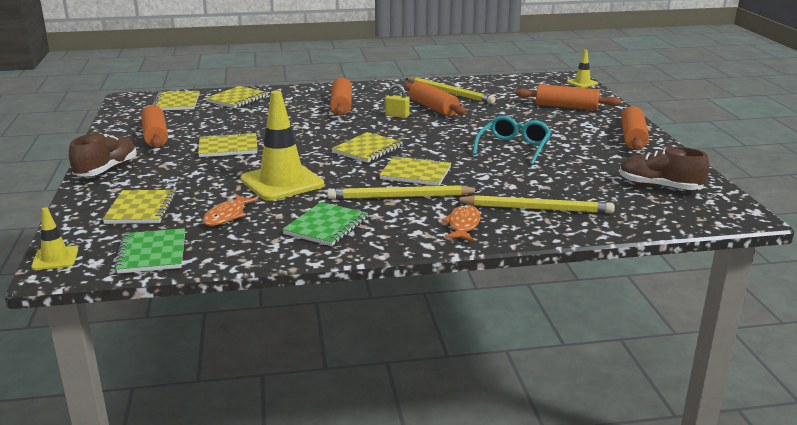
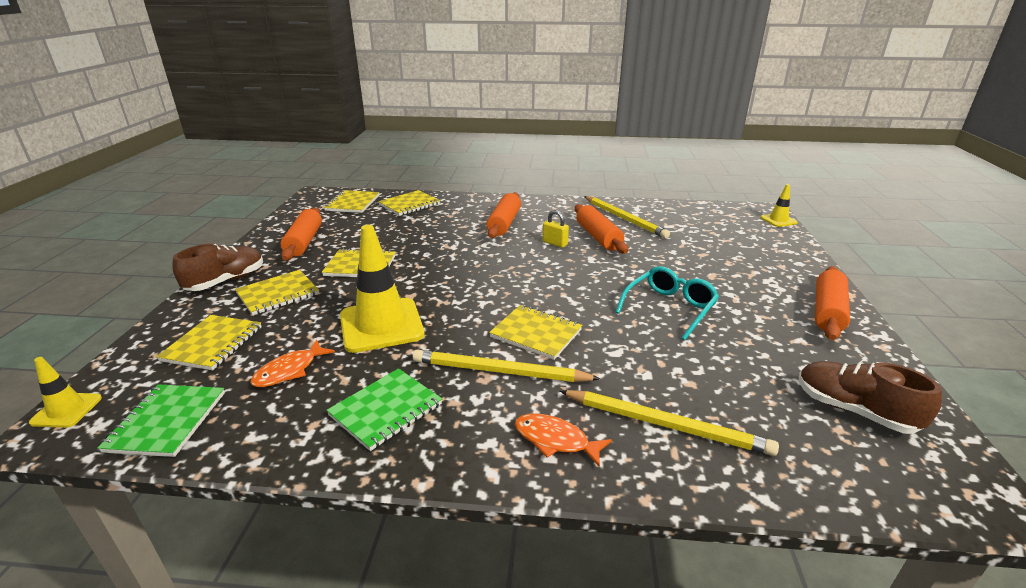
camera: 15 degrees right, 5 degrees up
(367, 149) = (500, 288): yellow notebook -> yellow notebook (278, 294)
(463, 225) = (555, 440): orange fish -> orange fish turned 90 degrees counterclockwise
(566, 107) = (751, 252): orange rolling pin -> none

